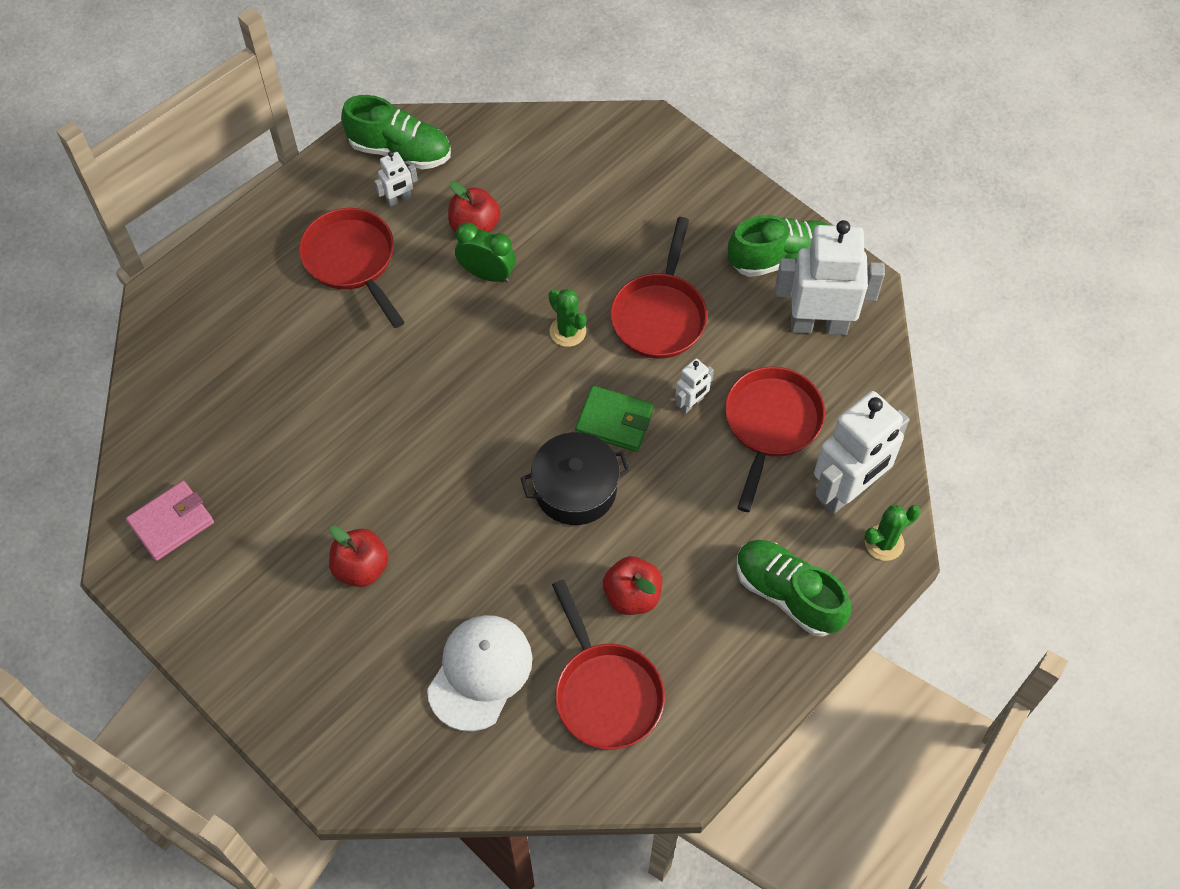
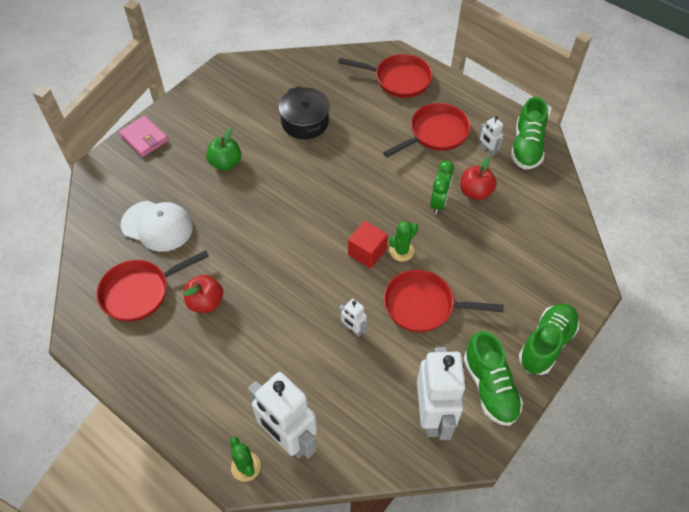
camera: 85 degrees right, 5 degrees down
(171, 523) = (252, 80): pink wallet -> pink wallet (144, 138)
(361, 567) = (225, 163): red apple -> green apple
(565, 375) = (367, 252): none -> red cube
(575, 489) = (281, 265): black pot -> black pot (305, 122)
(614, 421) = (334, 283): green wallet -> none
(771, 424) = (340, 383): red pan -> red pan (399, 79)
(788, 594) = (205, 398): green shoe -> green shoe (546, 344)

